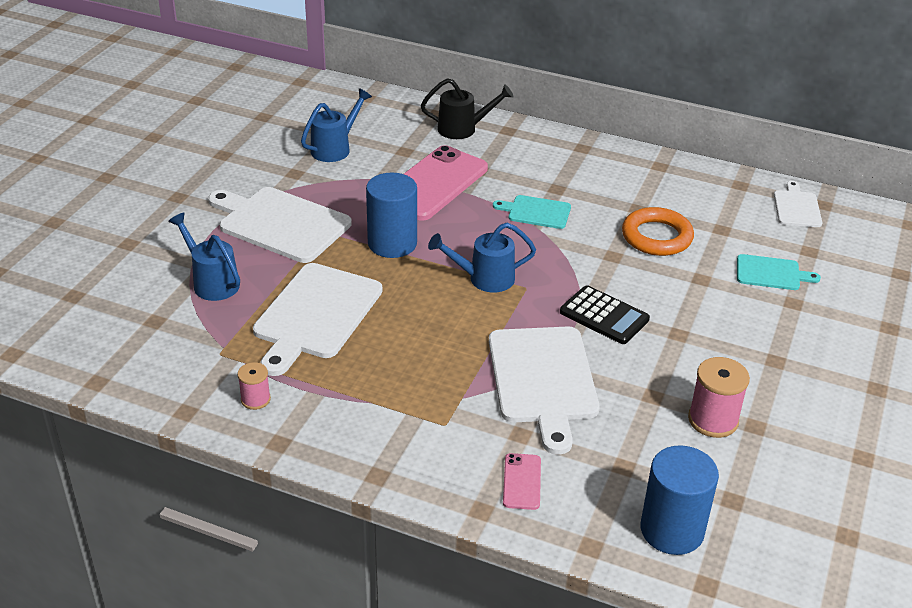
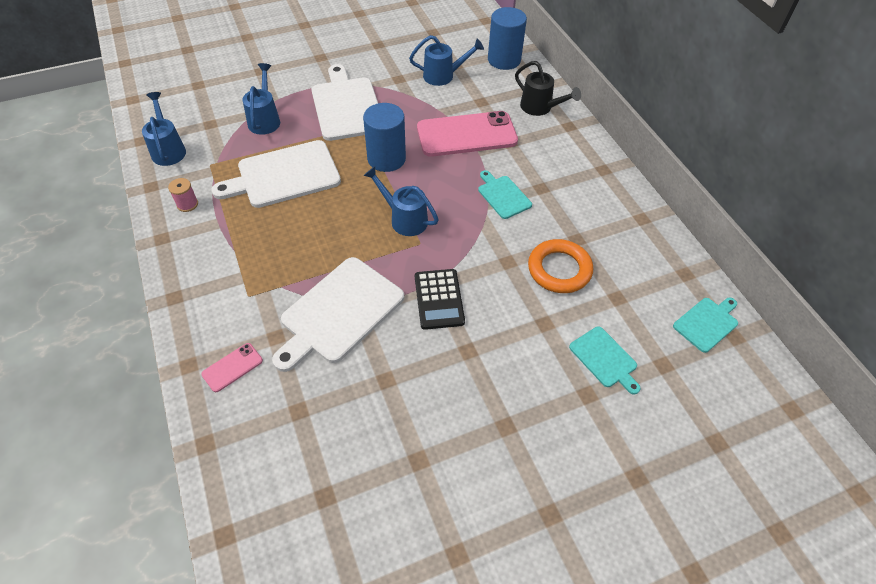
camera: 45 degrees right, 15 degrees up
(146, 370) = (168, 149): none -> blue watering can
(672, 530) = (261, 479): blue cylinder -> blue cylinder (504, 60)
(713, 420) = (397, 430): pink spool -> none
(796, 207) = (707, 323): white cutting board -> turquoise cutting board

